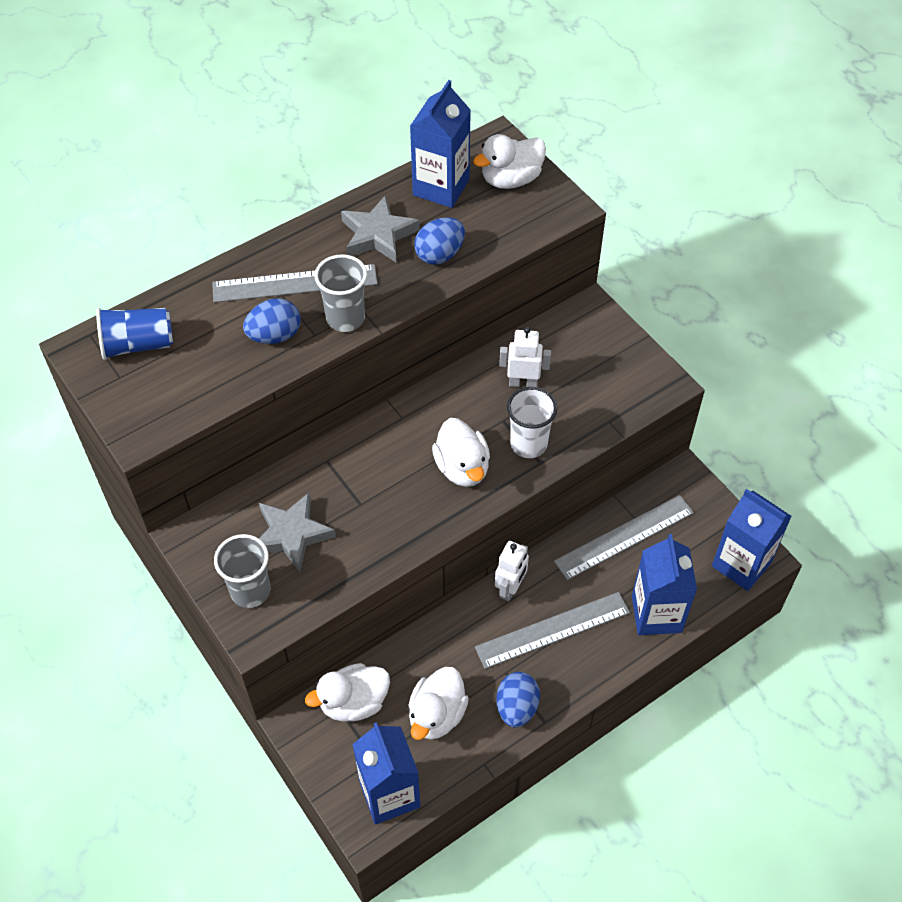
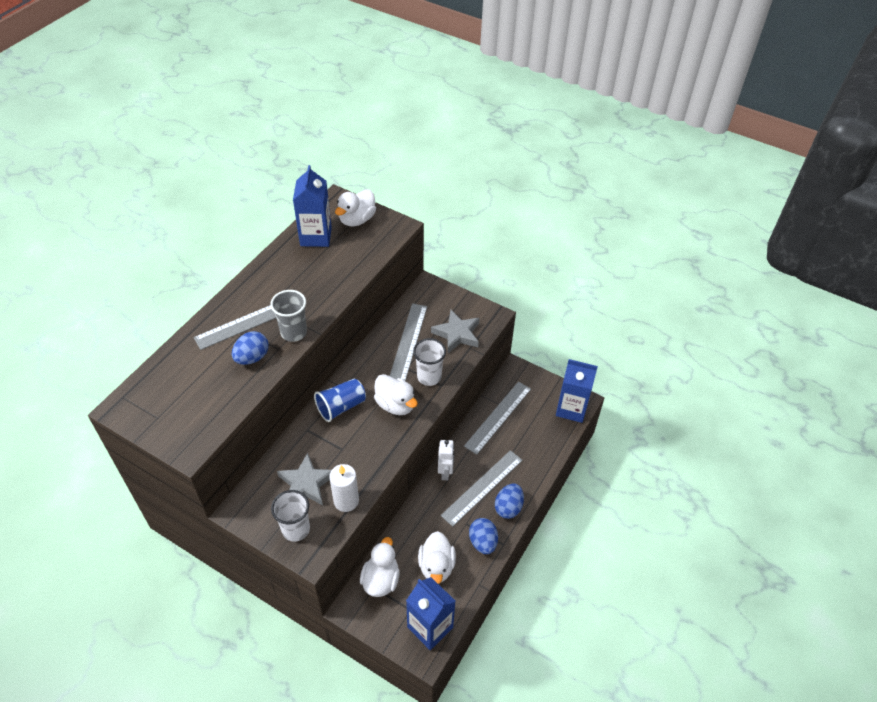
camera: 25 degrees left, 5 degrees down
(138, 345) = (160, 393): blue cup -> blue cup (341, 407)
(250, 591) = (296, 529): grey cup -> white cup
(333, 578) = (346, 501): none -> white candle
(354, 702) = (381, 579): white duck -> white duck turned 150 degrees clockwise
(378, 235) = (289, 276): grey star -> grey star (457, 334)
(440, 255) = (335, 276): blue egg -> blue egg (508, 507)
(523, 383) = (408, 342): white robot -> grey ruler
(656, 614) = (537, 455): blue carton -> none

